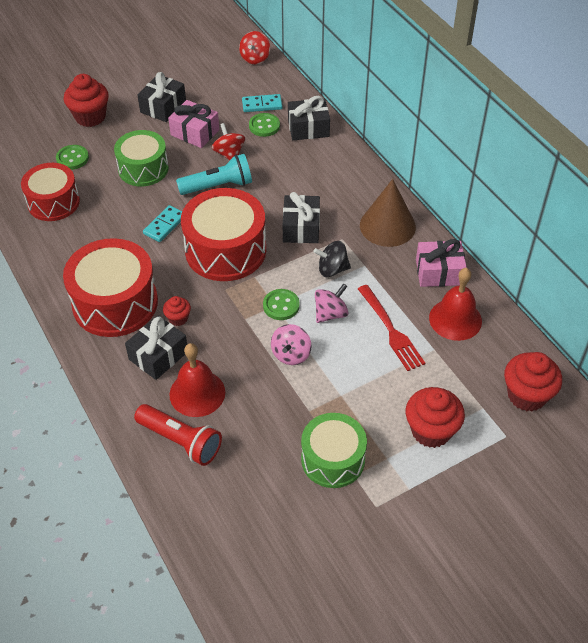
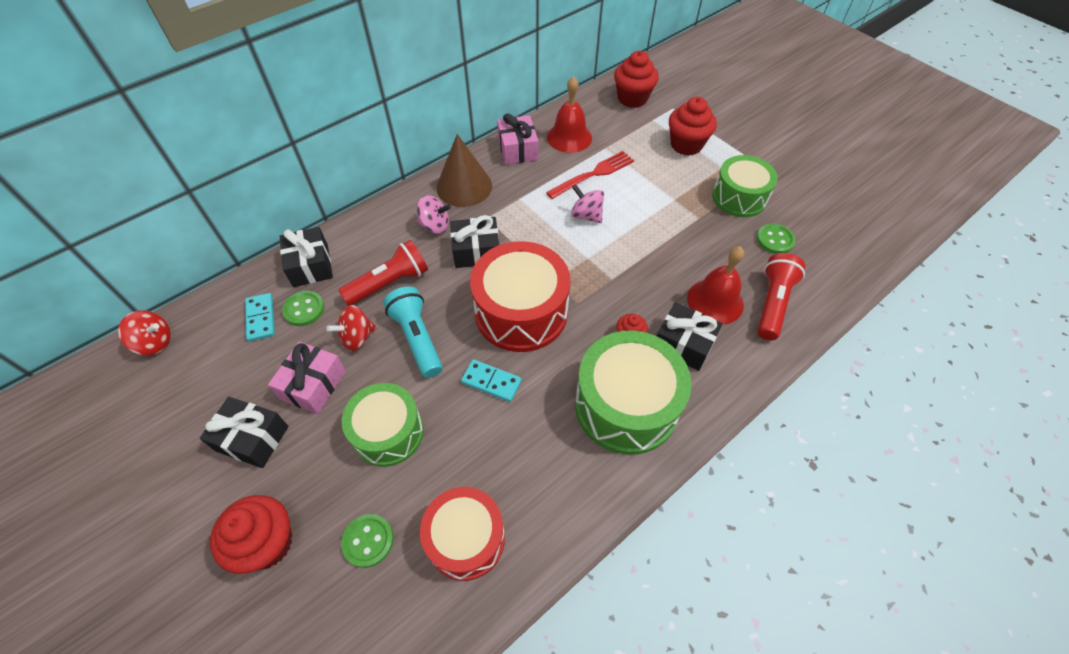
camera: 100 degrees left, 5 degrees up
(115, 303) = (626, 405): red drum -> green drum
(278, 172) = (389, 283): none -> red flashlight
(281, 305) = (587, 253): green button -> green button (775, 240)
(291, 354) = (643, 237): pink spinning top -> pink spinning top (435, 225)
(332, 269) = (530, 220): black spinning top -> none

